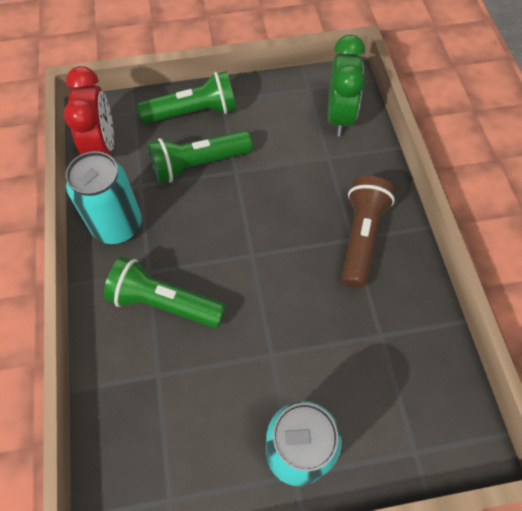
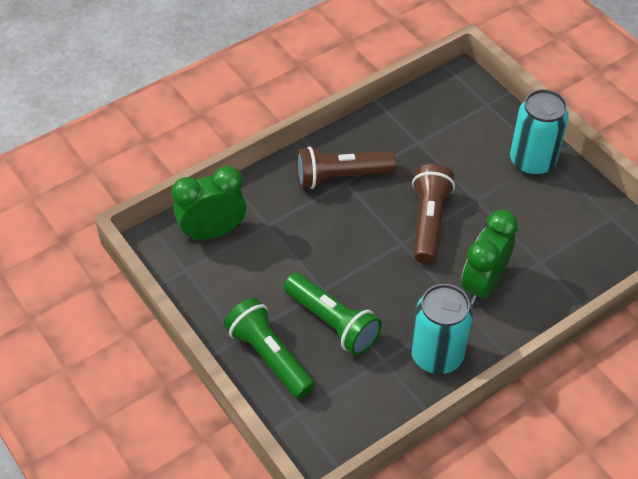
camera: 115 degrees left, 10 degrees down
(103, 148) = (359, 417): red clock -> none
(164, 303) = (483, 284): green flashlight -> green clock
(265, 291) = (429, 222): none -> brown flashlight

